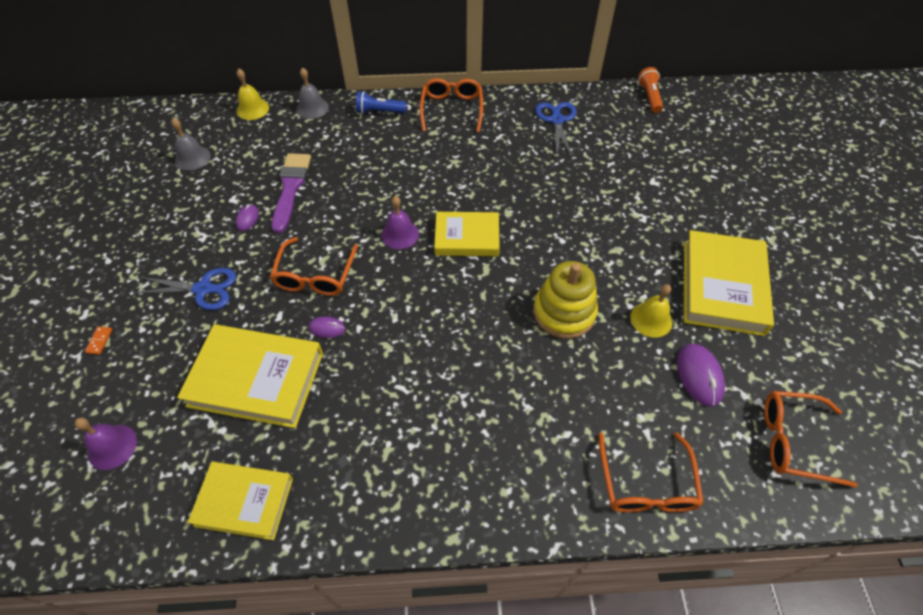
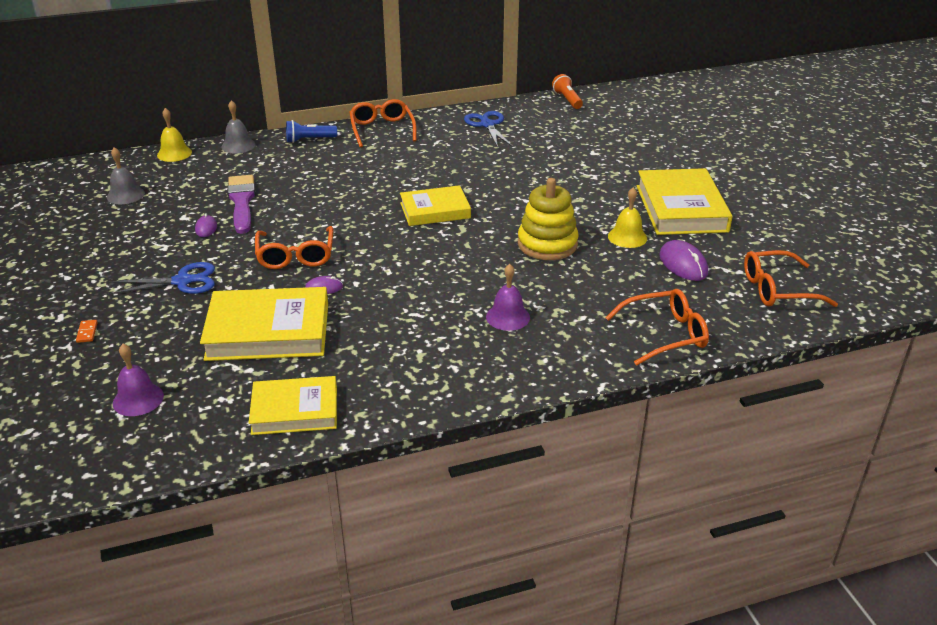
camera: 15 degrees left, 20 degrees down
(400, 234) = (368, 217): purple bell -> purple bell (508, 317)
(646, 483) = (664, 334): orange glasses -> orange glasses turned 90 degrees counterclockwise

